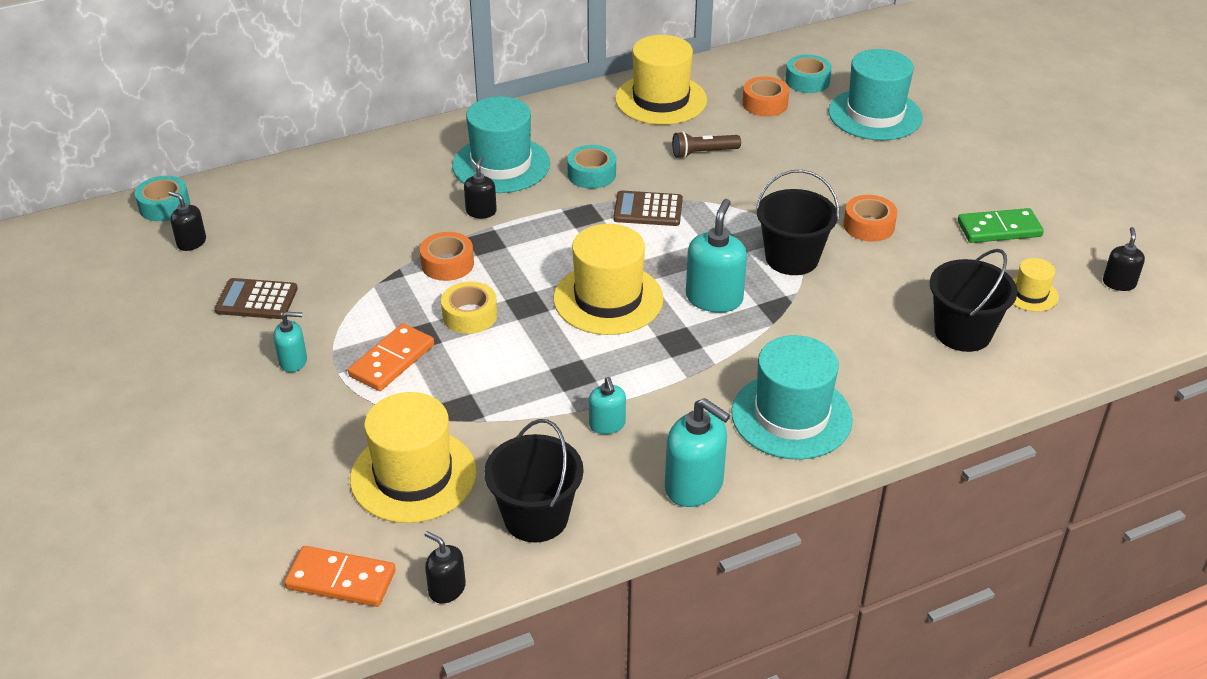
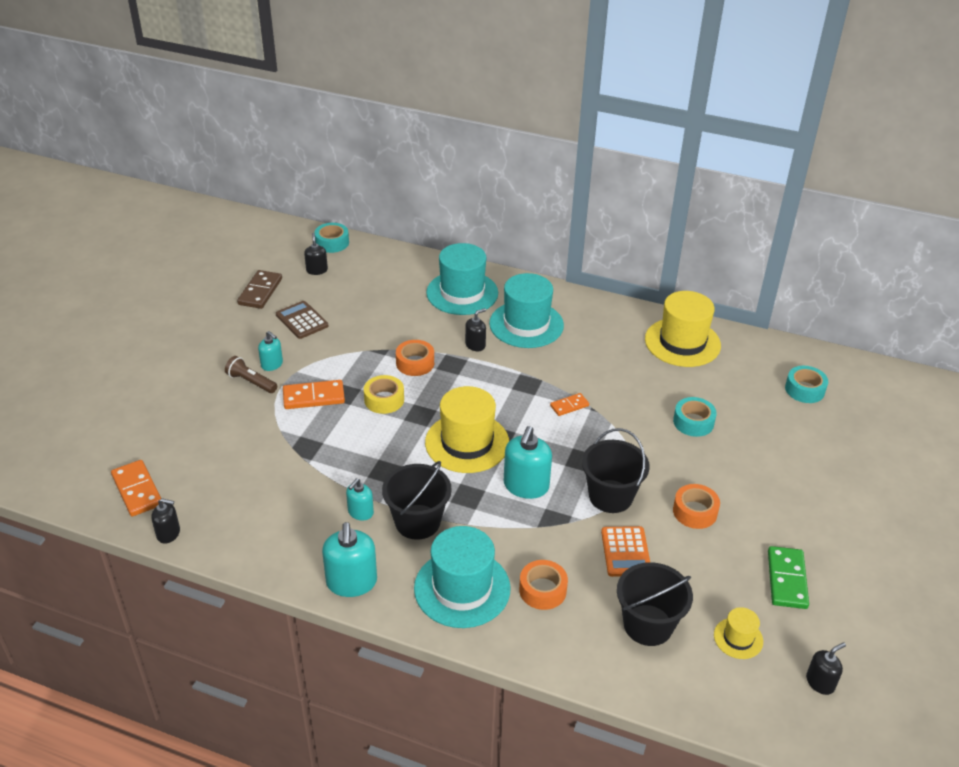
camera: 45 degrees right, 0 degrees up
(156, 302) = (260, 291): none -> brown domino
(413, 475) = (237, 464): yellow hat -> none
(447, 589) = (168, 533): black soap dispenser -> black soap dispenser turned 105 degrees clockwise
(536, 517) = (256, 532): black bucket -> black bucket (417, 522)
(591, 174) = (569, 363): turquoise tape -> turquoise tape (693, 422)
(648, 210) = (569, 406): brown calculator -> orange domino
(703, 153) = (657, 393): brown flashlight -> brown flashlight (251, 382)
(714, 298) = (526, 486): turquoise soap dispenser -> turquoise soap dispenser turned 135 degrees clockwise
(765, 104) = (749, 387): orange tape -> orange tape (542, 590)
(867, 292) = (625, 552): none -> orange calculator
(875, 114) = (819, 442): turquoise hat -> turquoise hat (462, 293)
(999, 229) = (787, 579): green domino -> green domino turned 60 degrees clockwise

